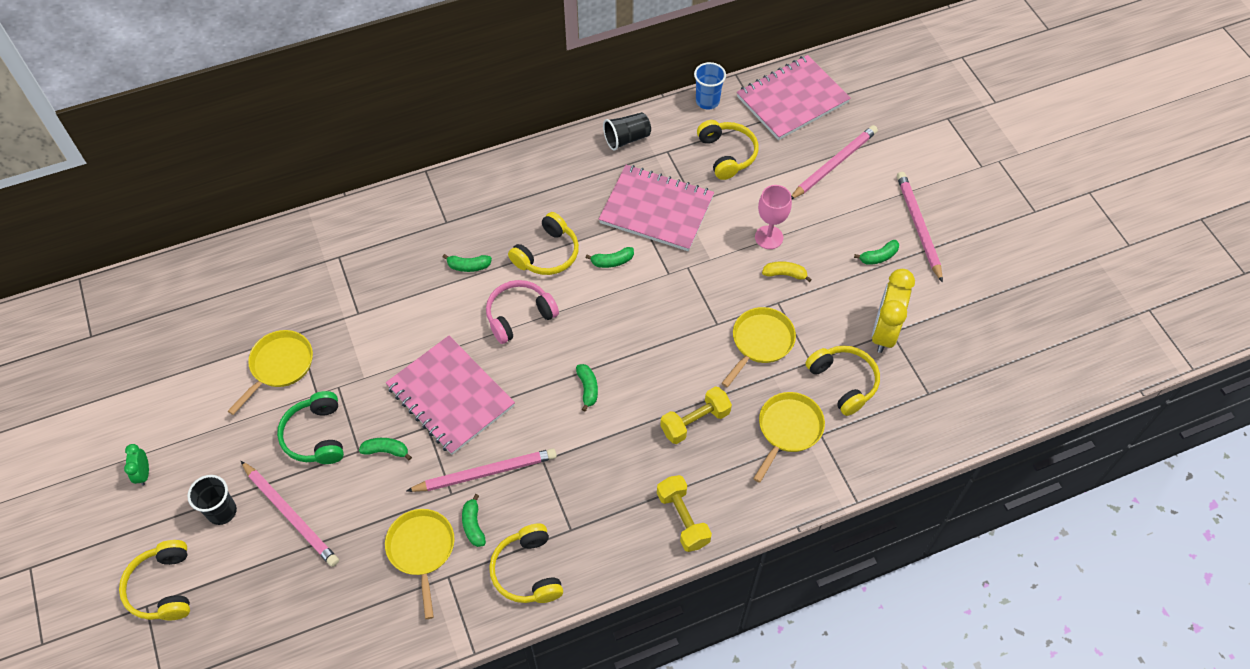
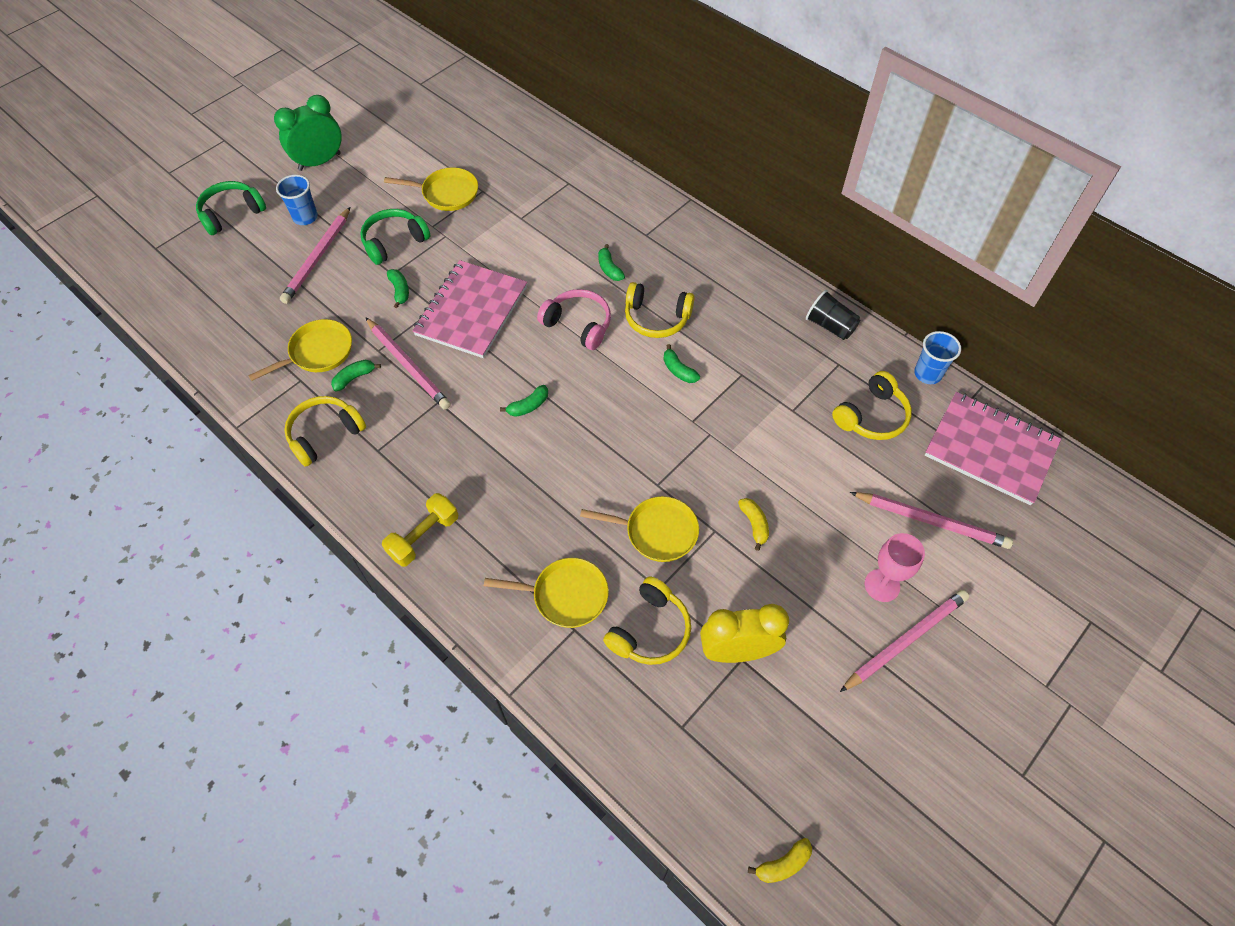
camera: 65 degrees right, 0 degrees up
(144, 473) = (319, 162): green clock -> green clock, size x2.06
(163, 587) = (231, 213): yellow headphones -> green headphones
(222, 511) = (305, 217): black cup -> blue cup
(656, 210) = (761, 382): pink notebook -> none
(695, 422) = (534, 507): yellow dumbbell -> none
(769, 237) = (791, 493): pink goblet -> pink goblet (882, 585)
(878, 257) = (835, 611): green banana -> none
(1046, 373) = (783, 864): none -> yellow banana

